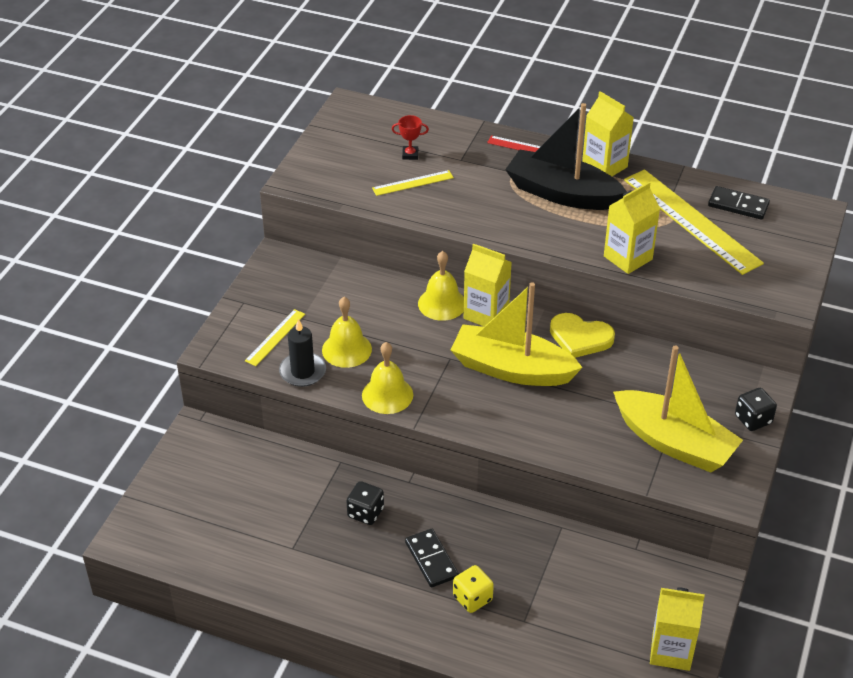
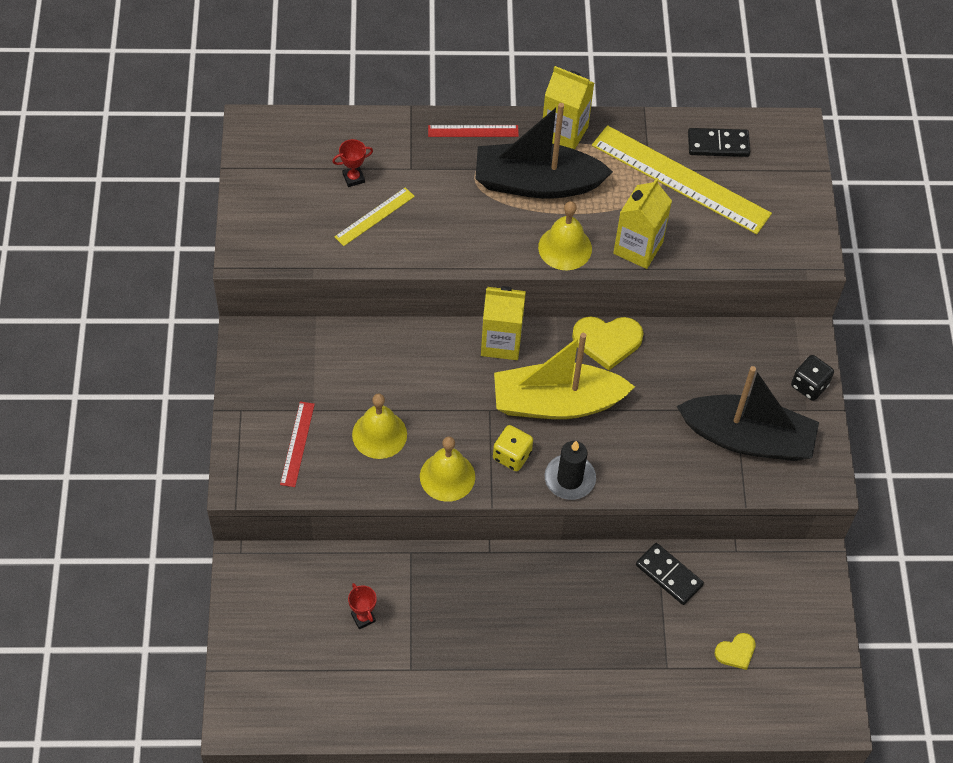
camera: 25 degrees left, 15 degrees up
(273, 497) = (363, 618): none -> red trophy
(275, 337) = (297, 444): yellow ruler -> red ruler
(302, 372) = (347, 477): black candle -> black candle (569, 479)
(365, 513) = (463, 603): black dice -> none
(431, 560) = (551, 633): black domino -> black domino (669, 575)
(442, 303) = (450, 343): yellow bell -> yellow bell (565, 248)
(472, 598) = (609, 661): yellow dice -> yellow dice (512, 455)
(596, 629) = (736, 652): none -> yellow heart
(671, 651) = (811, 650): yellow carton -> none
(674, 443) = (747, 438): yellow boat -> black boat

